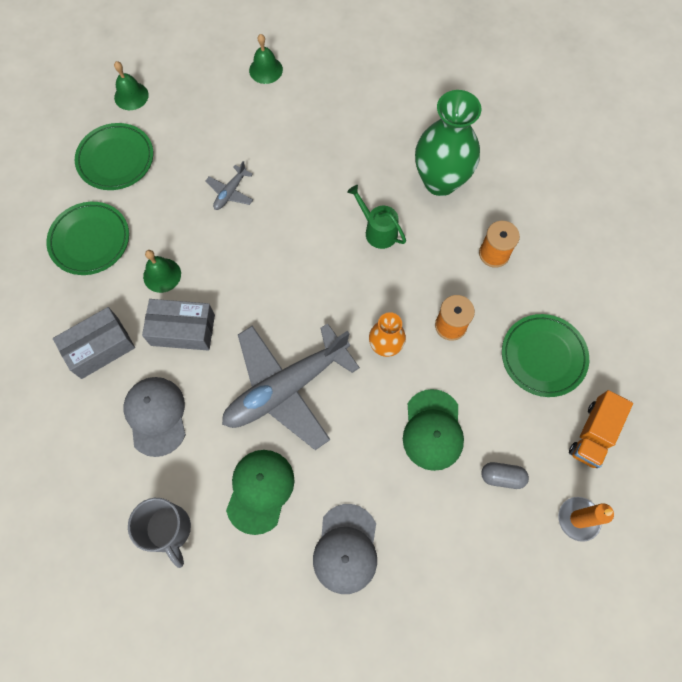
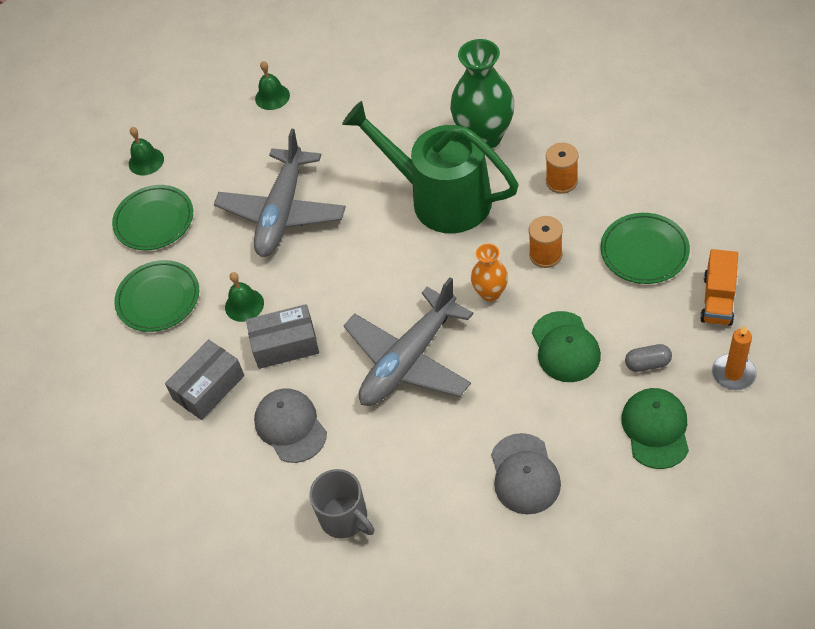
camera: 10 degrees left, 15 degrees down
(230, 192) = (282, 212): grey plane -> grey plane, size x2.40
(260, 491) = (420, 454): green cap -> green cap (656, 429)
(378, 230) = (441, 198): green watering can -> green watering can, size x2.35

